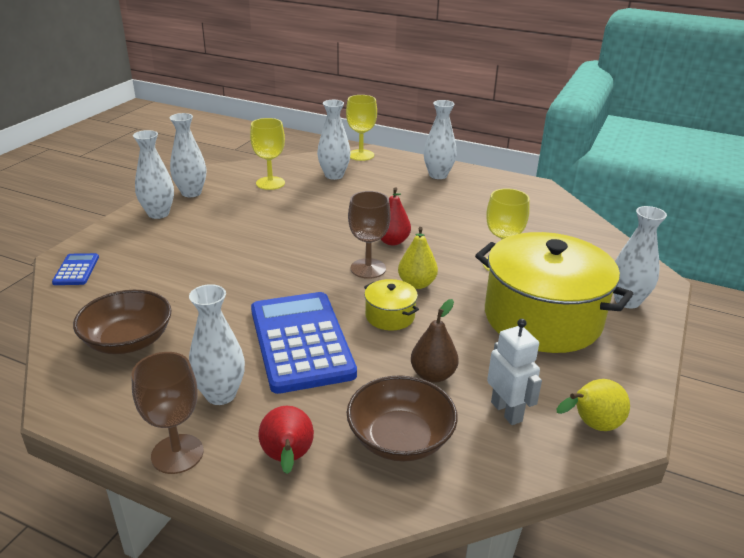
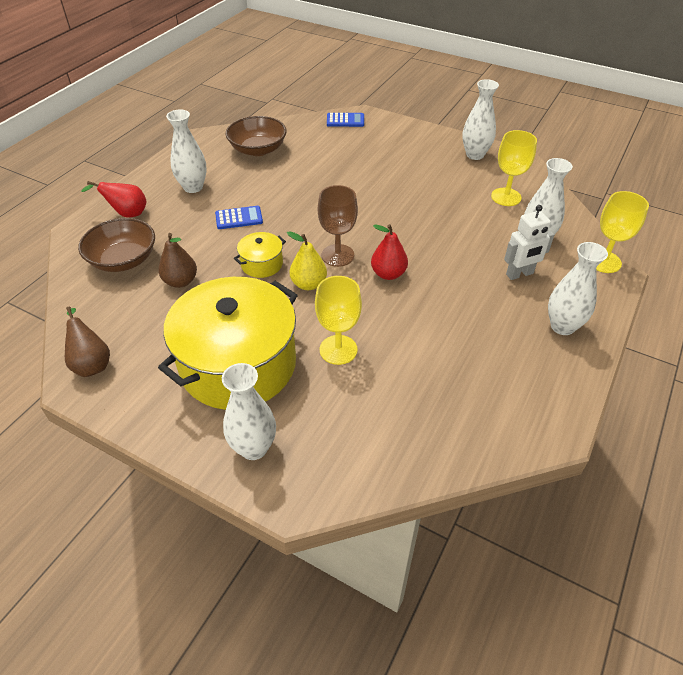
camera: 95 degrees right, 15 degrees up
(158, 214) = (432, 143): white vase -> none
(177, 454) = (149, 176): brown goblet -> none
(301, 342) = (239, 218): blue calculator -> blue calculator, size x0.44
(507, 411) = (126, 316): white robot -> white robot (520, 274)
(591, 425) = (92, 363): yellow pear -> brown pear

